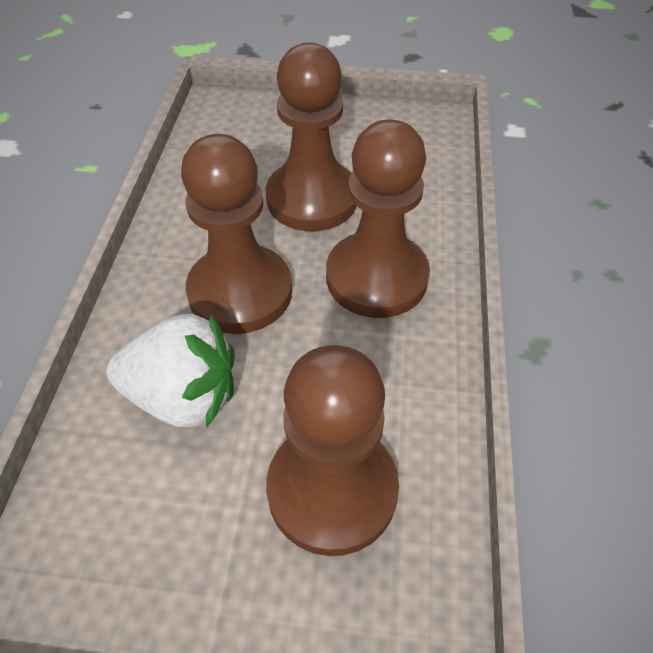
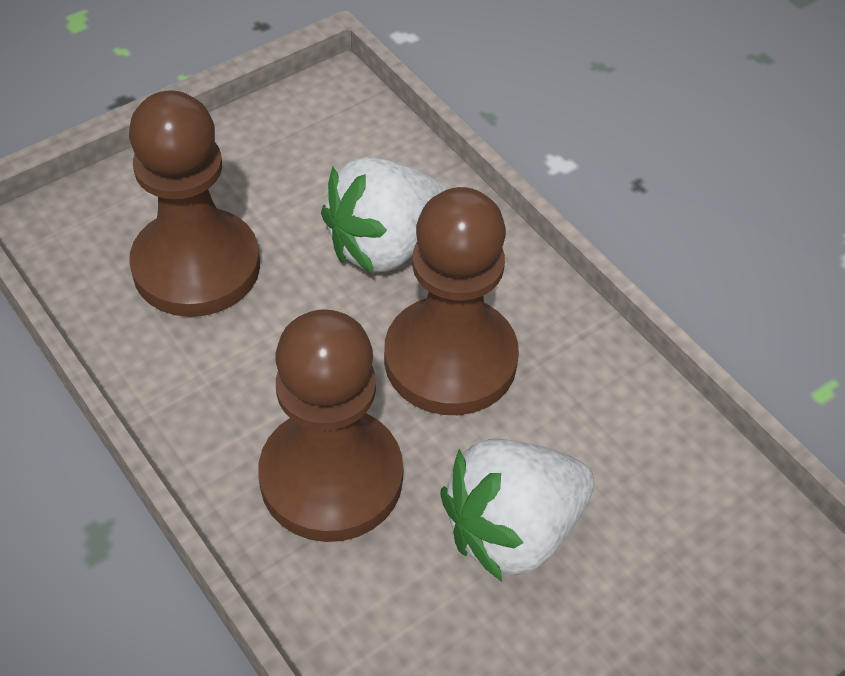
camera: 135 degrees right, 0 degrees up
(312, 199) = (512, 531): brown pawn -> white strawberry

